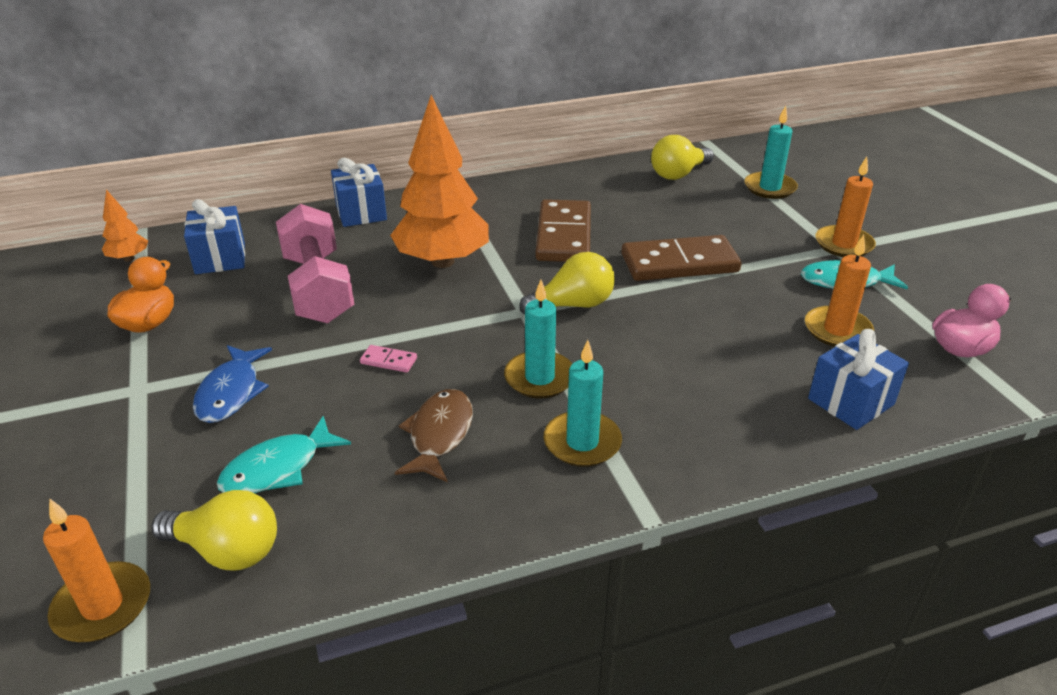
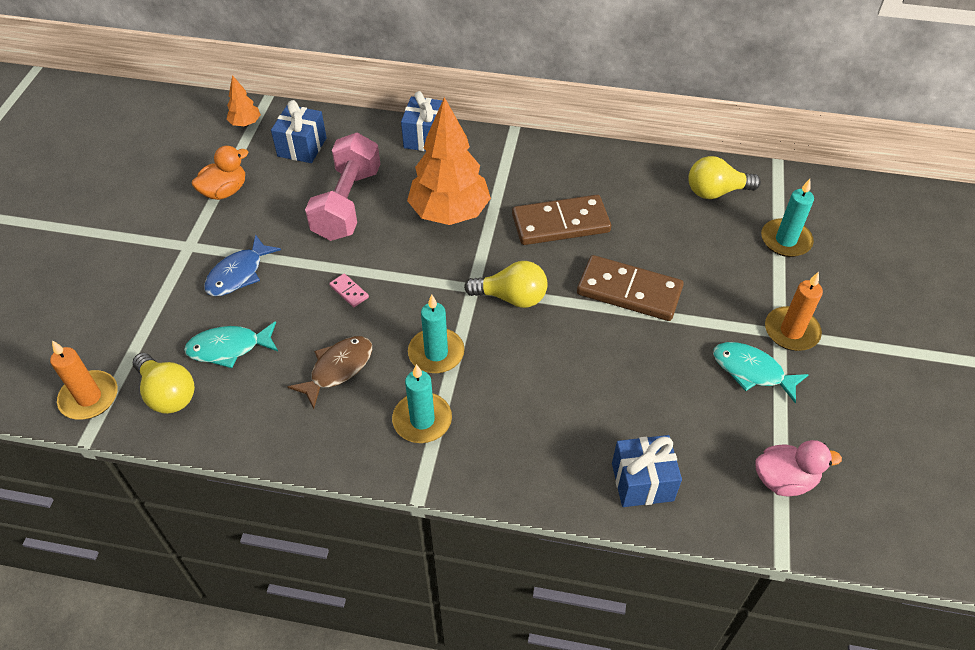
camera: 30 degrees right, 15 degrees up
(563, 235) = (560, 223): brown domino -> brown domino turned 45 degrees clockwise
(837, 330) = (697, 414): orange candle -> none

